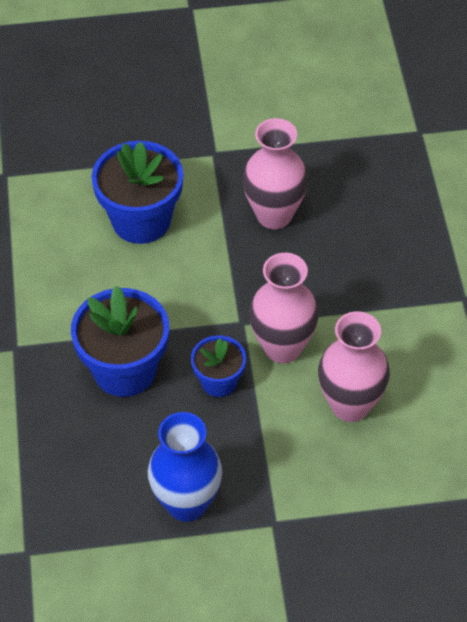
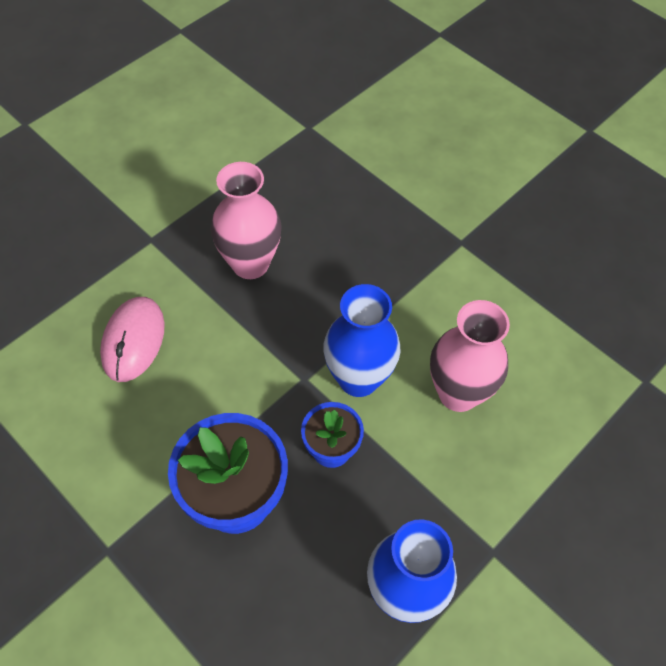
camera: 40 degrees left, 5 degrees up
(141, 220) = (133, 340): blue flower pot -> pink mouse
(282, 347) = (358, 379): pink vase -> blue vase

